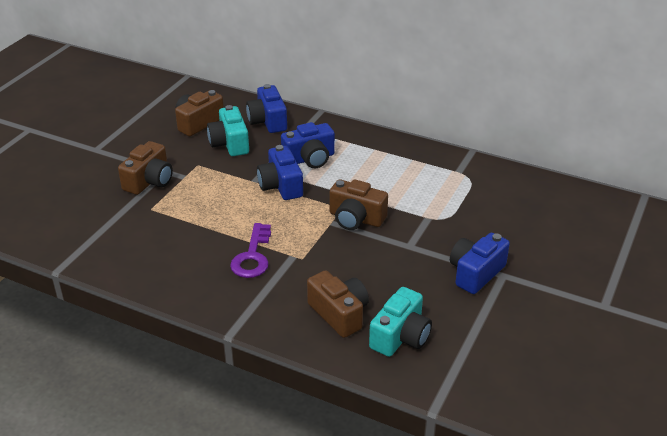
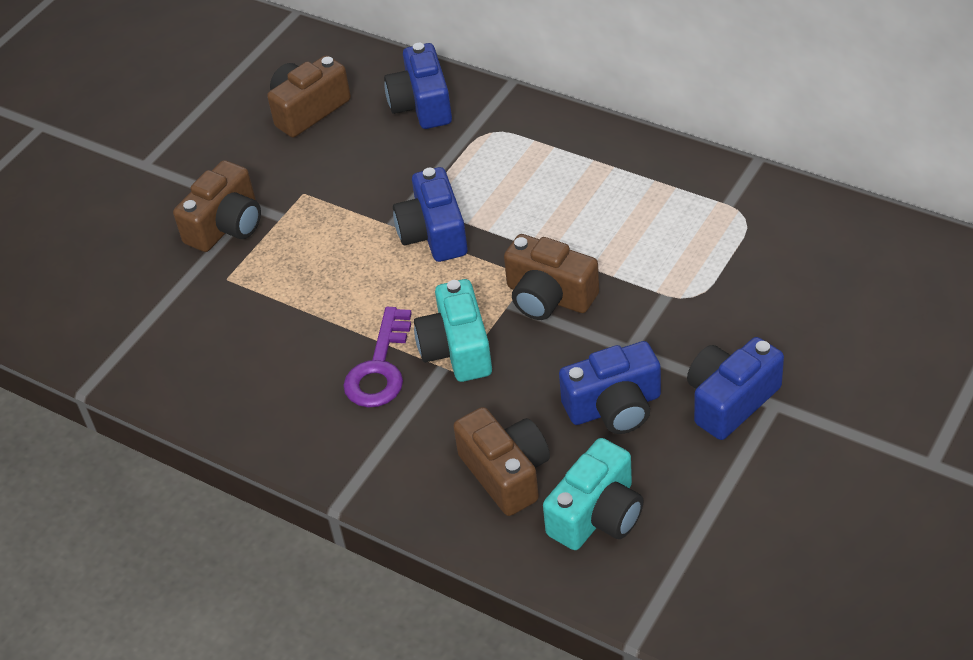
camera: 10 degrees right, 10 degrees up
(230, 143) = (357, 150): turquoise camera -> turquoise camera (457, 349)
(310, 159) = (485, 180): blue camera -> blue camera (614, 407)

